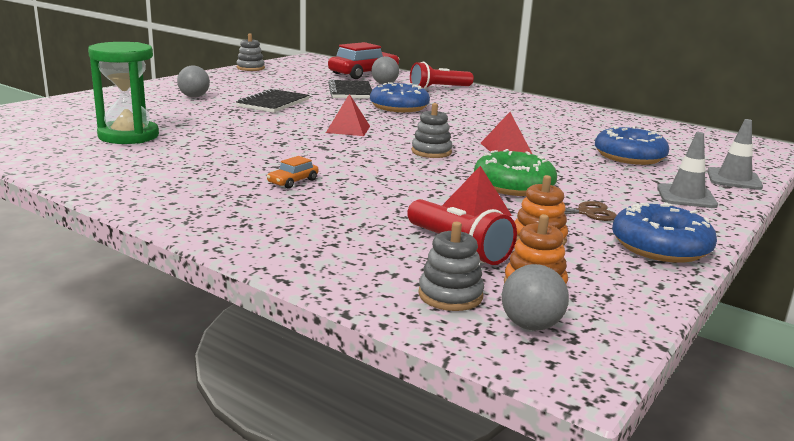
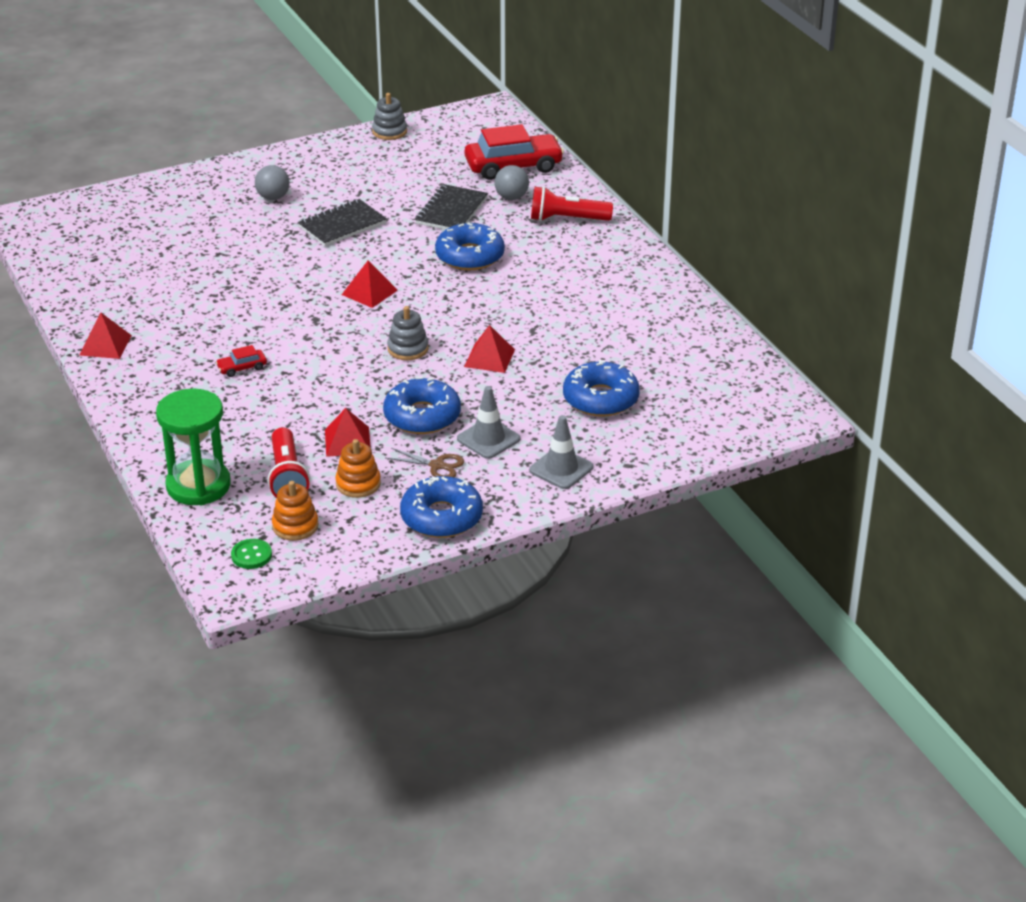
camera: 30 degrees right, 15 degrees up
(115, 187) = (105, 345): none -> red pyramid
(128, 136) = (162, 267): green hourglass -> green hourglass (198, 486)
(293, 181) = (242, 368): orange car -> red car
(450, 295) = (230, 518): grey stacking toy -> none
(513, 185) = (422, 416): green donut -> blue donut
(531, 325) = (251, 555): grey ball -> green button
(734, 179) = (653, 457): grey traffic cone -> grey traffic cone (488, 439)

